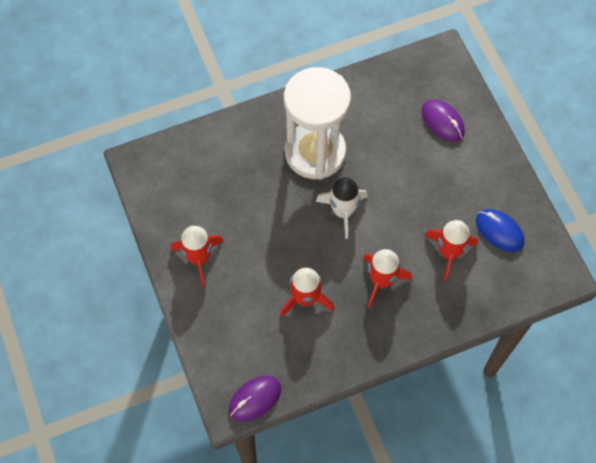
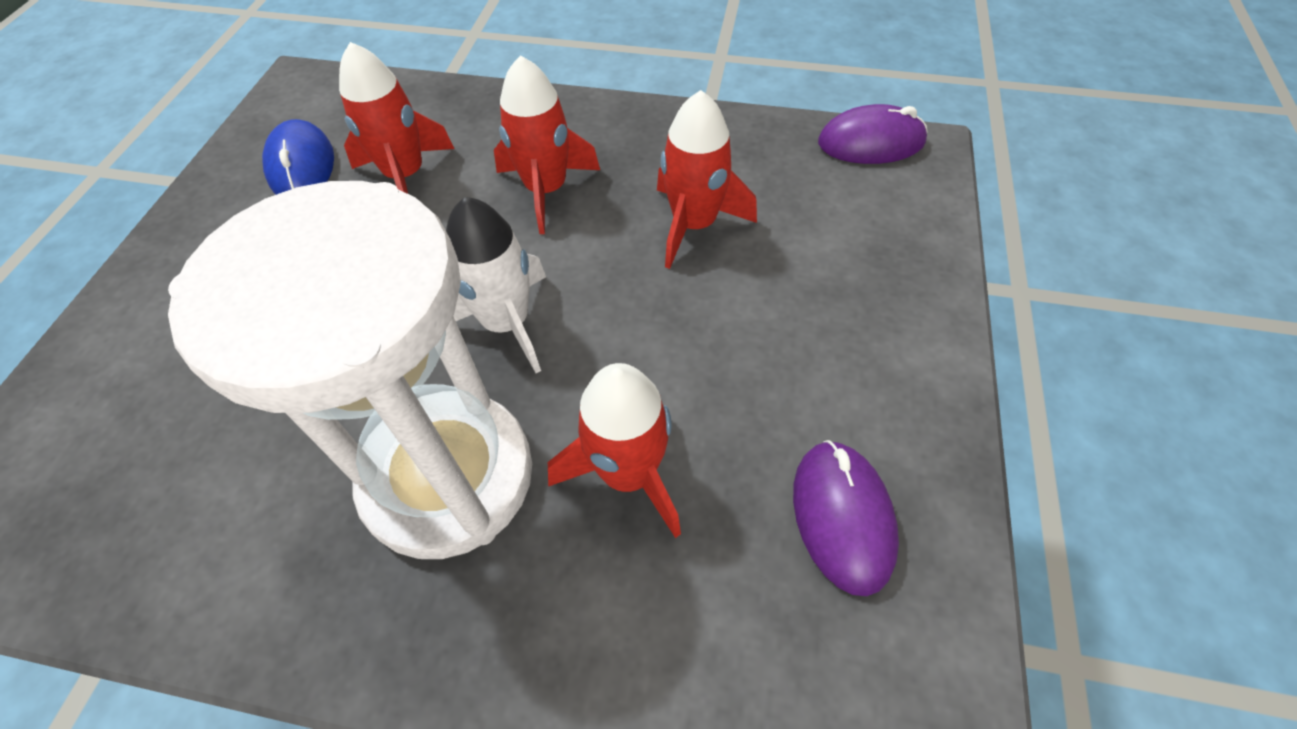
camera: 145 degrees left, 10 degrees down
(199, 258) = (865, 391): red rocket -> red rocket (628, 473)
(442, 122) = (147, 383): purple mouse -> purple mouse (842, 517)

